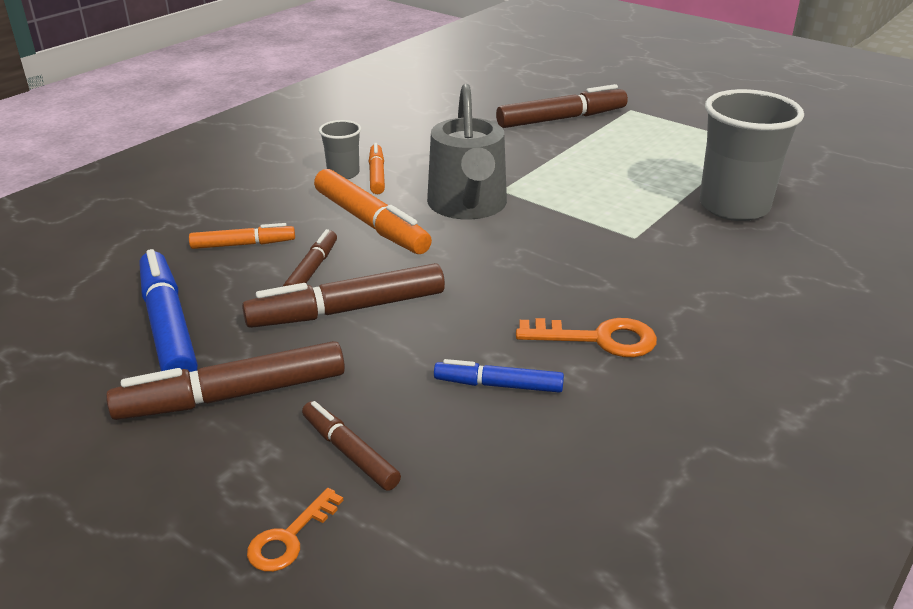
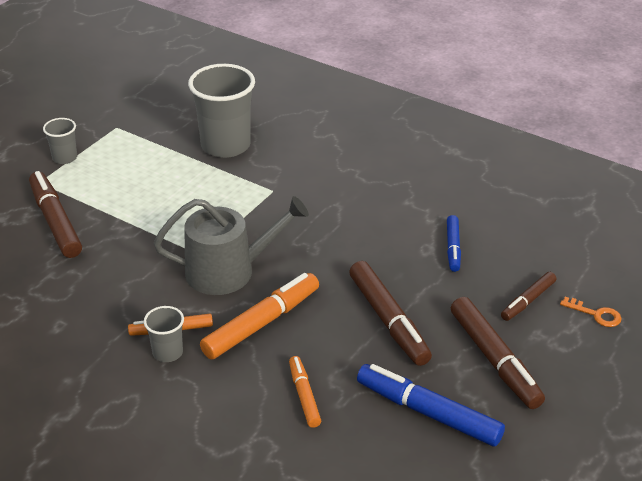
camera: 95 degrees left, 5 degrees up
(168, 326) = (428, 413): blue marker -> blue marker turned 60 degrees clockwise
(312, 270) = (338, 347): brown marker -> none
(599, 339) = (398, 209): orange key -> none
(678, 119) = (65, 158): none -> grey cup

